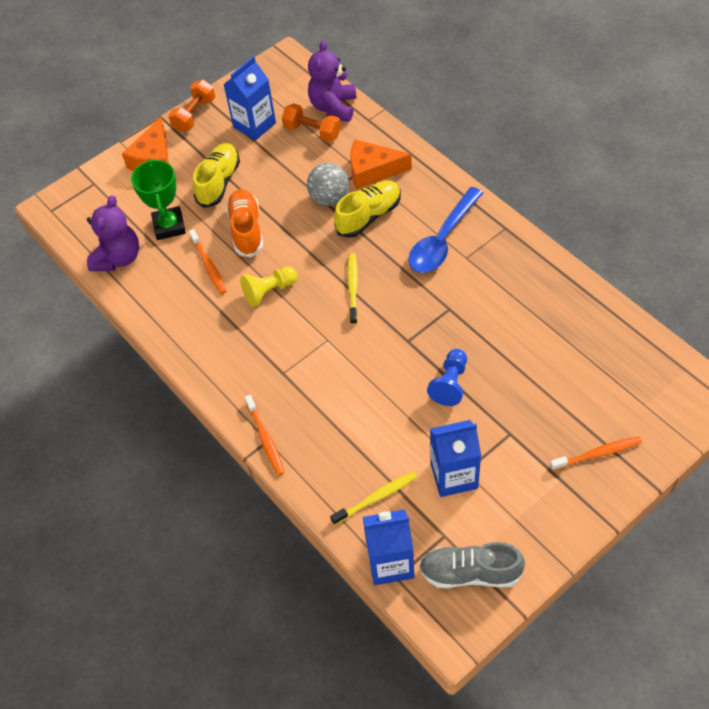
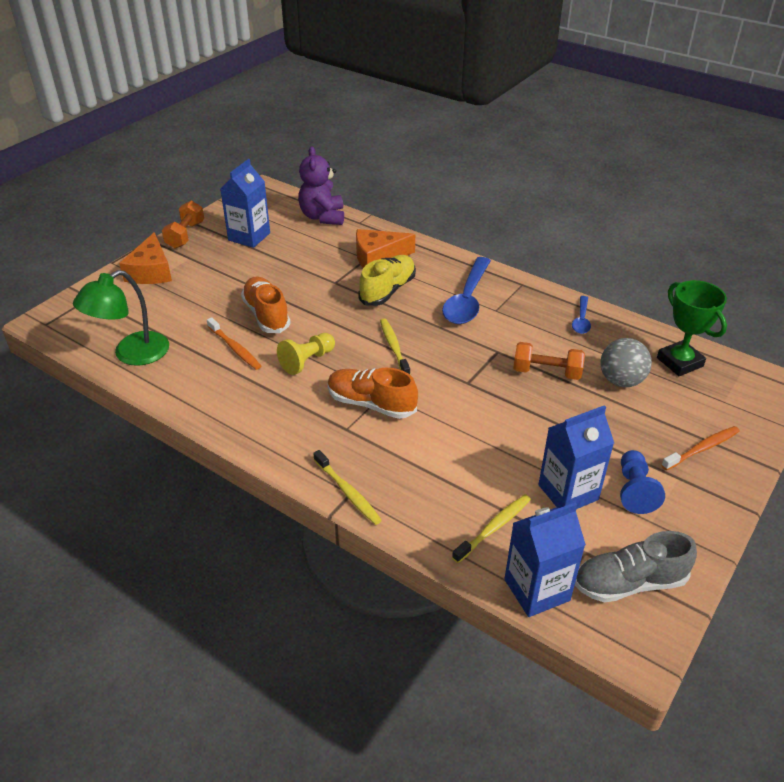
camera: 20 degrees left, 15 degrees down
(118, 258) = (132, 354): purple teddy bear -> green lamp
(169, 226) = (182, 321): green trophy -> green trophy (679, 362)
(219, 182) = (226, 282): yellow shoe -> none
(265, 438) = (347, 492): orange toothbrush -> yellow toothbrush
(312, 132) = (308, 236): orange dumbbell -> orange dumbbell (546, 372)
(312, 350) = (371, 404): none -> orange shoe
(329, 198) = (343, 281): grey ball -> grey ball (621, 381)
(450, 383) = (526, 412): blue pawn -> blue pawn (634, 490)
(547, 283) = (581, 320): none -> blue spoon

